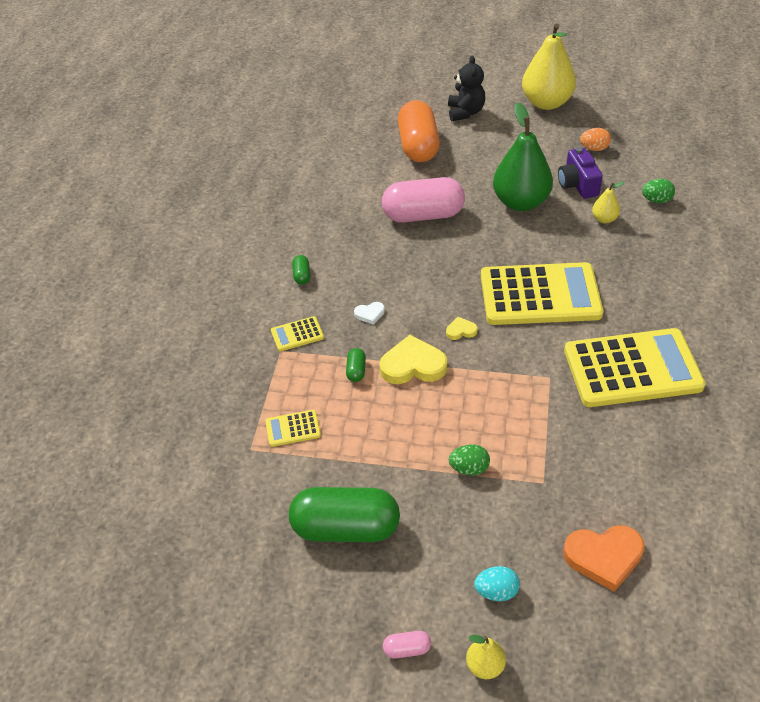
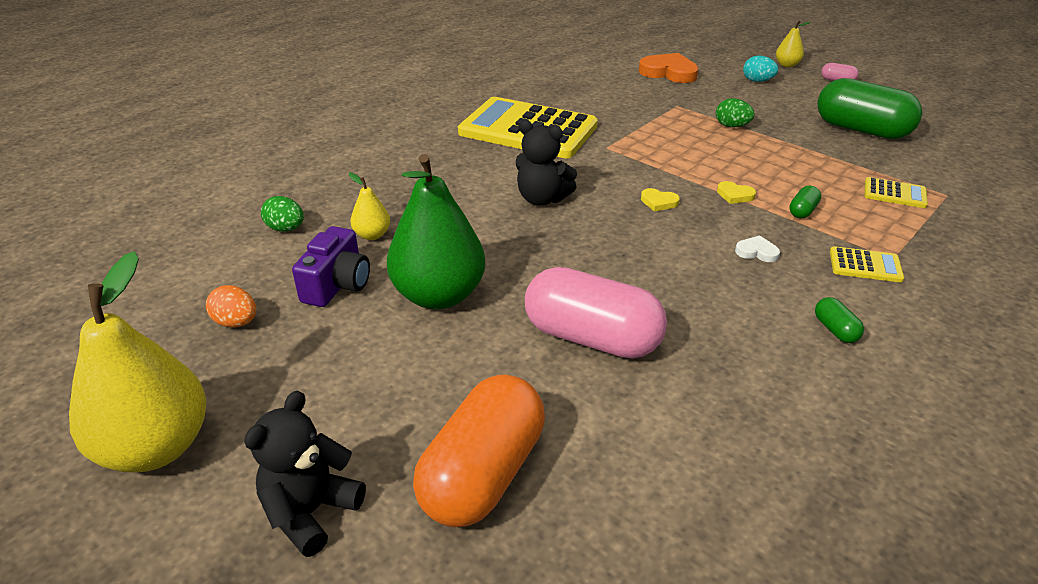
camera: 150 degrees left, 10 degrees down
(302, 275) = (835, 330): green capsule -> green capsule turned 45 degrees counterclockwise
(413, 365) = (735, 195): yellow heart -> yellow heart, size x0.49
(540, 295) = (542, 199): yellow calculator -> black teddy bear

